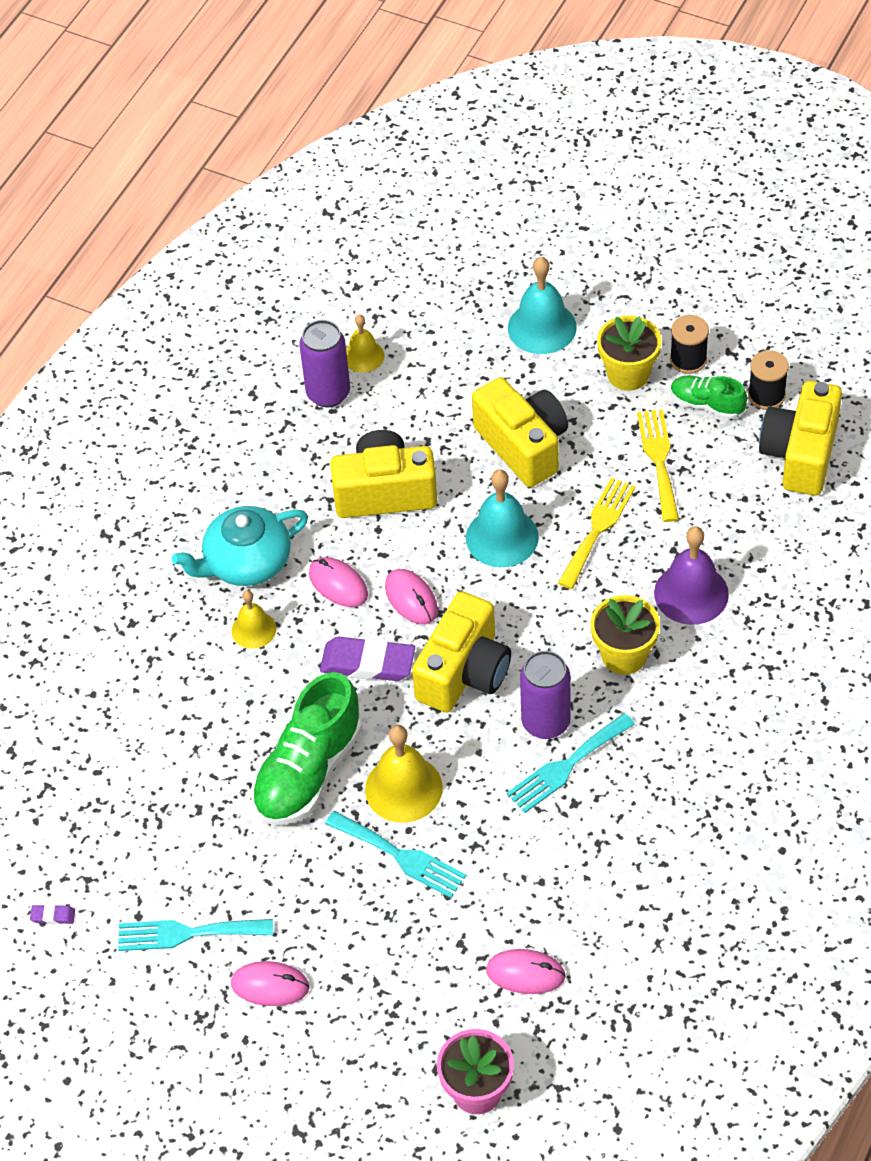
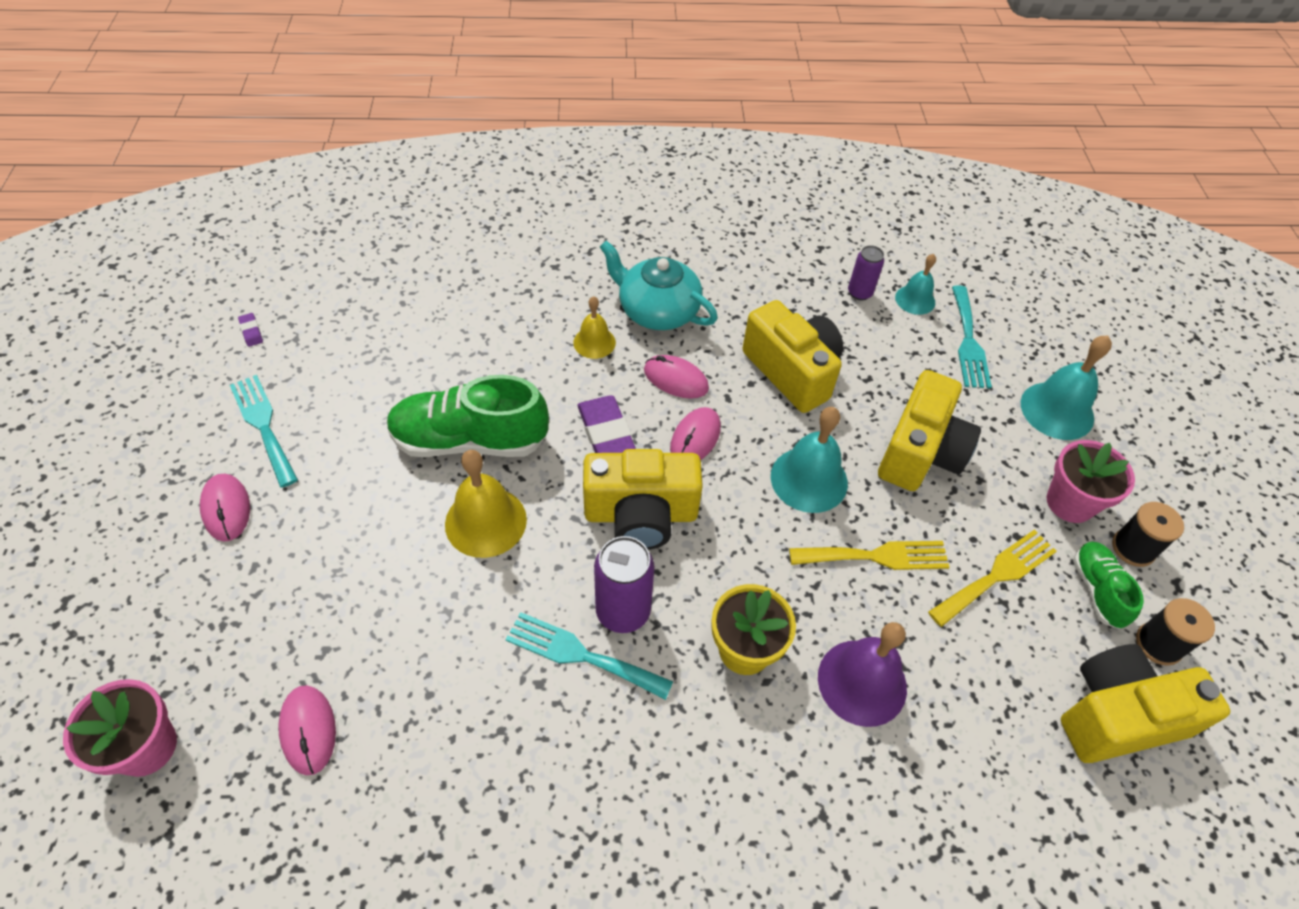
camera: 55 degrees right, 0 degrees up
(328, 393) = (859, 293): purple can -> purple can, size x0.61
(338, 584) = (676, 379): pink mouse -> pink mouse turned 75 degrees counterclockwise
(363, 356) = (915, 299): yellow bell -> turquoise bell
(400, 856) = (408, 552): turquoise fork -> turquoise fork (968, 341)
(628, 374) = (1070, 502): yellow flower pot -> pink flower pot

